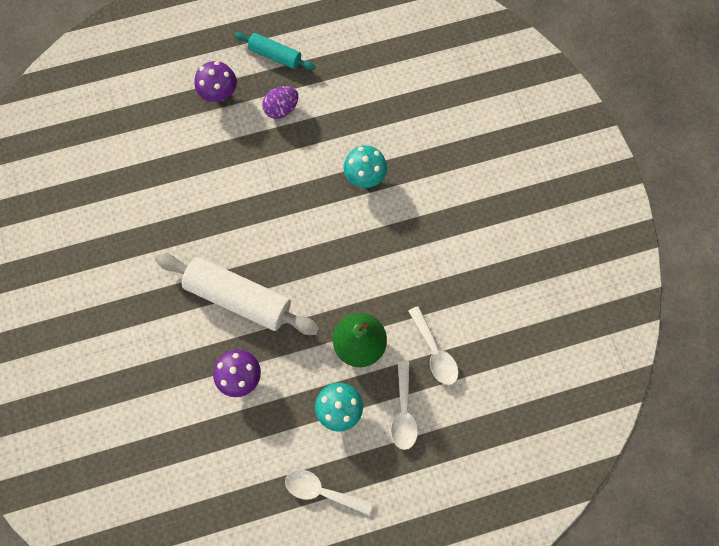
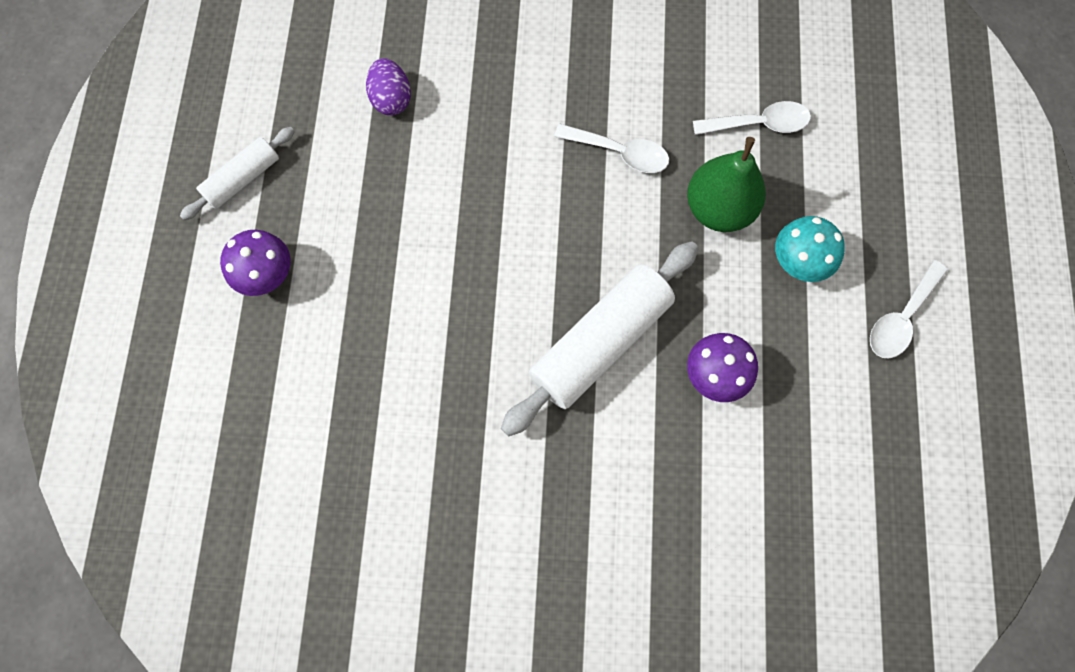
camera: 70 degrees left, 0 degrees up
(275, 56) = (243, 179): turquoise rolling pin -> white rolling pin
(281, 109) = (333, 197): purple egg -> purple egg (391, 99)
(365, 176) = (483, 124): turquoise mushroom -> none
(403, 411) = (825, 186): white spoon -> white spoon (619, 152)

